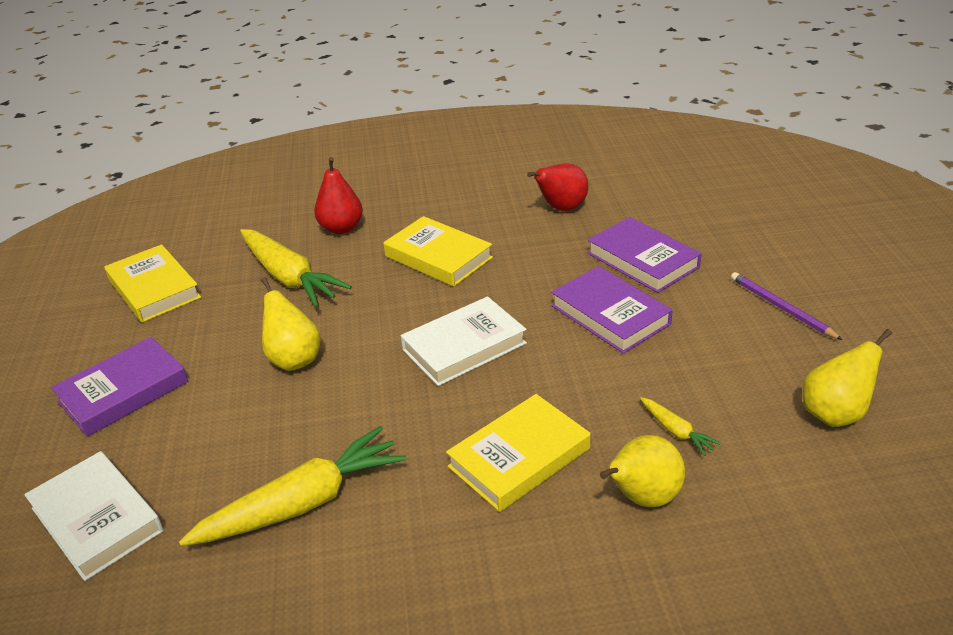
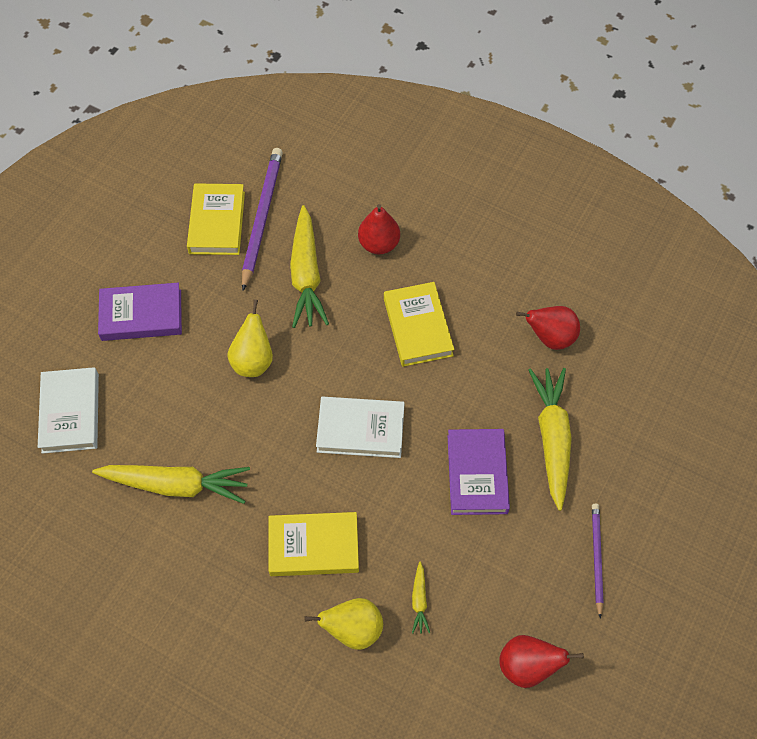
camera: 35 degrees right, 25 degrees up
(202, 265) = (261, 218): none -> purple pencil
(642, 260) = (552, 439): purple book -> yellow carrot
(835, 413) = (527, 667): yellow pear -> red pear

